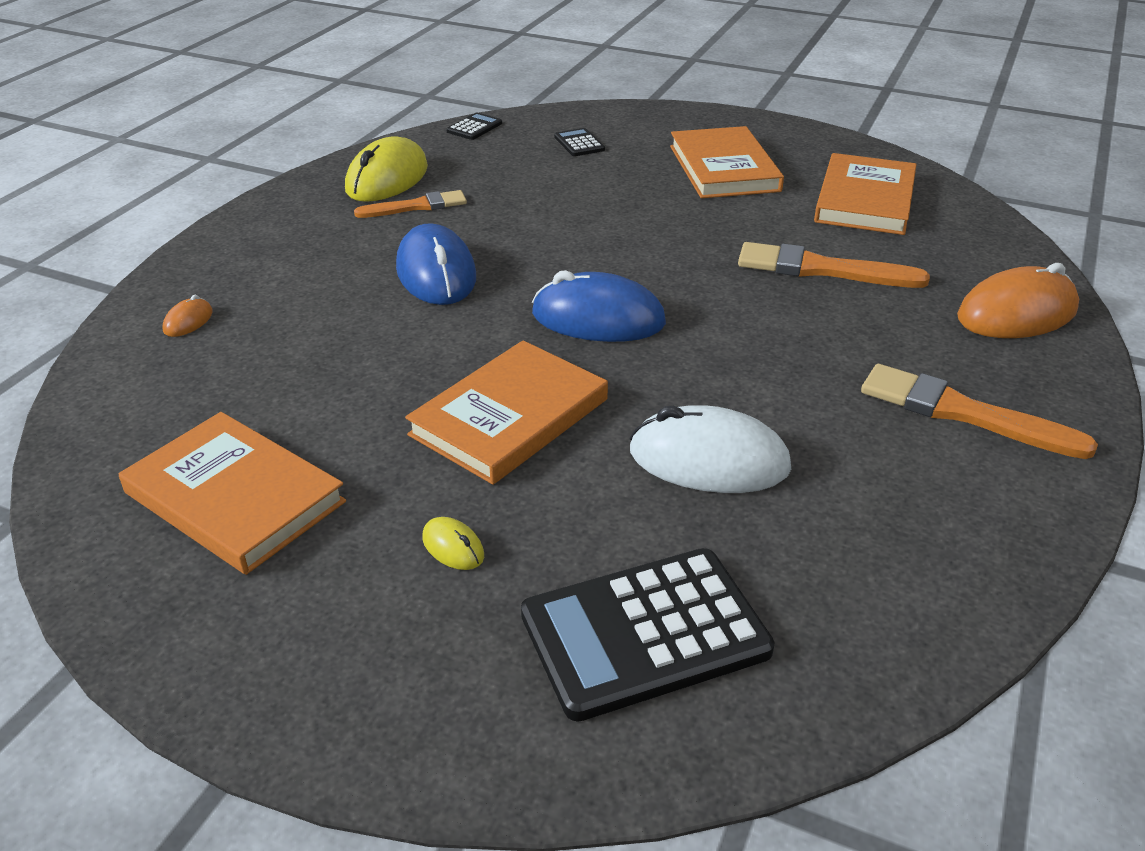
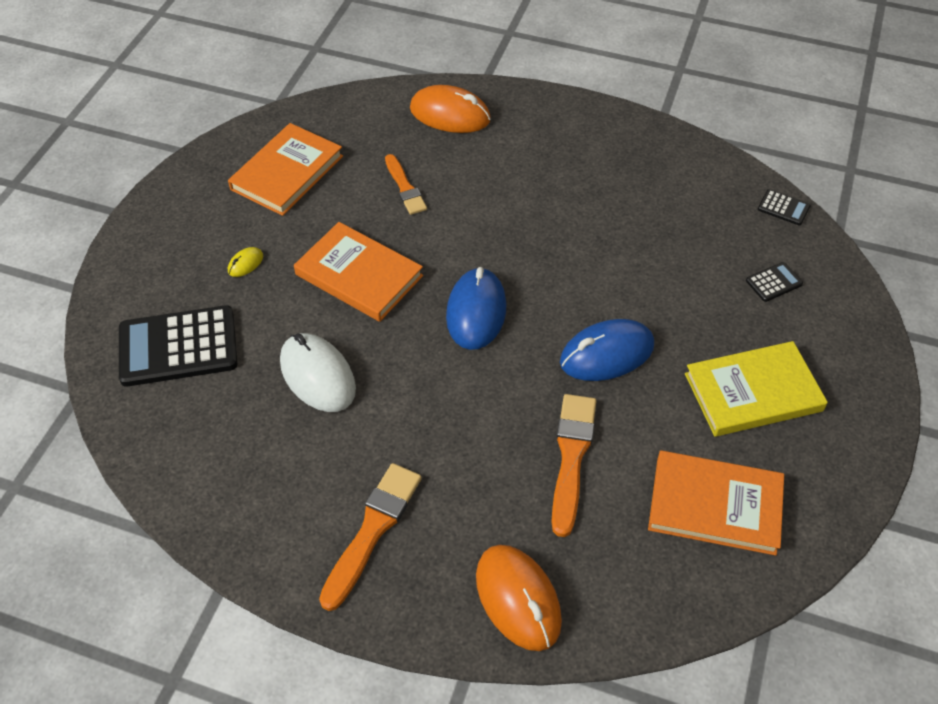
camera: 85 degrees right, 15 degrees up
(188, 321) = (450, 115): orange mouse -> orange mouse, size x2.26
(387, 179) = (666, 169): yellow mouse -> none
(416, 206) = (624, 193): orange brush -> orange brush (405, 187)
(436, 273) = (525, 218): blue mouse -> blue mouse (606, 354)
(644, 633) = (178, 347): black calculator -> black calculator turned 75 degrees counterclockwise
(708, 460) = (318, 376): white mouse -> white mouse turned 45 degrees counterclockwise
(724, 168) = (753, 392): orange book -> yellow book

